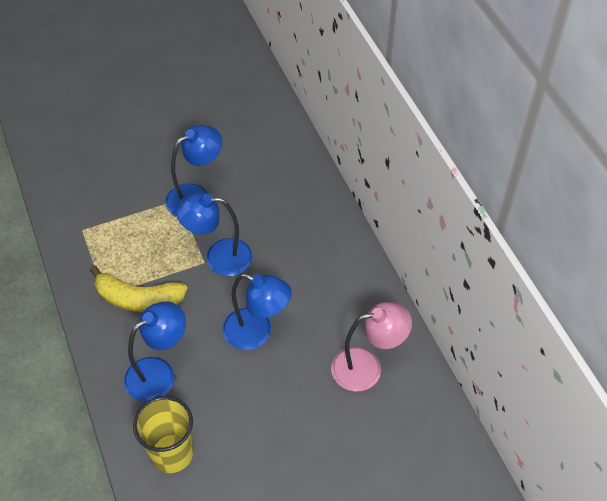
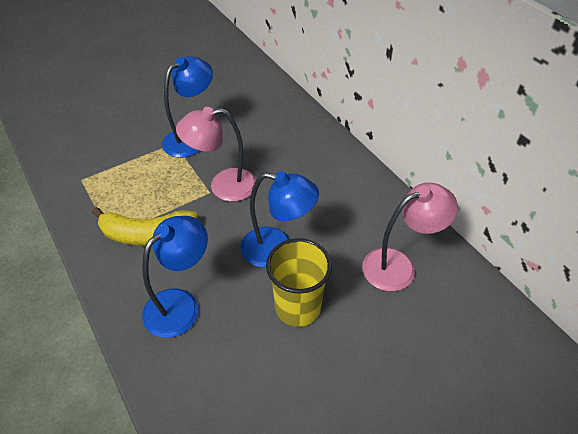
camera: 10 degrees left, 5 degrees down
(171, 453) = (209, 391): yellow cup -> yellow cup (297, 307)
(218, 257) = (223, 186): blue lamp -> pink lamp

